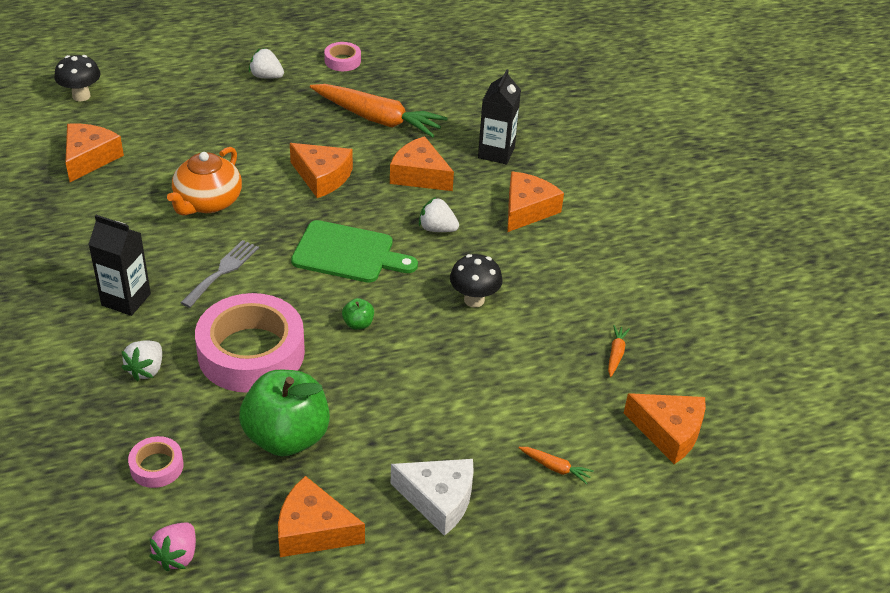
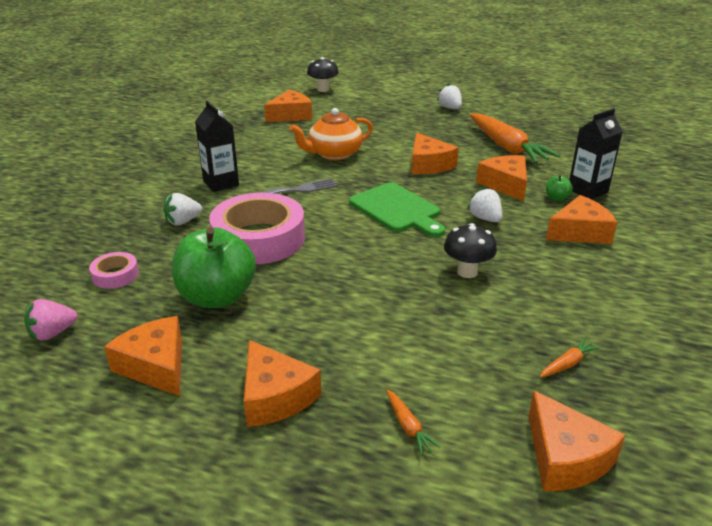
camera: 40 degrees right, 10 degrees down
(342, 61) = (514, 113): pink tape -> none
(358, 324) = (354, 251): green apple -> green apple (556, 198)
(438, 500) = (275, 396): white cheese -> orange cheese

